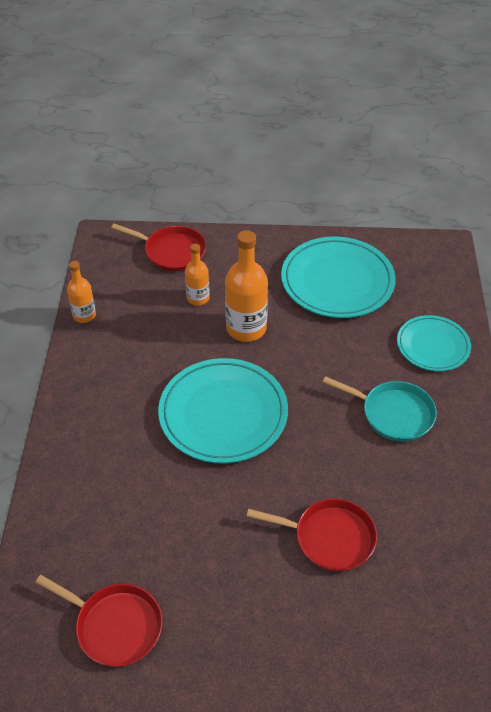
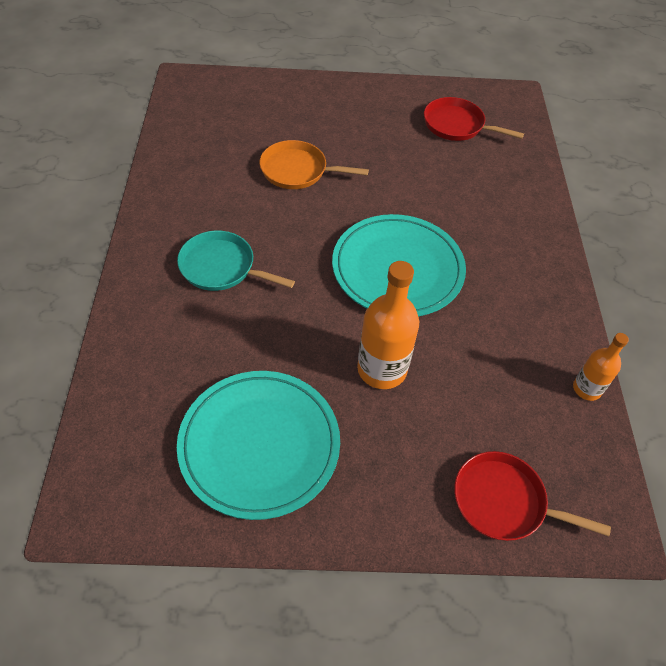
camera: 175 degrees right, 5 degrees up
(198, 298) = (449, 415): orange bottle -> none
(330, 538) = (297, 170): red pan -> orange pan
(433, 346) = (155, 344): turquoise plate -> none

